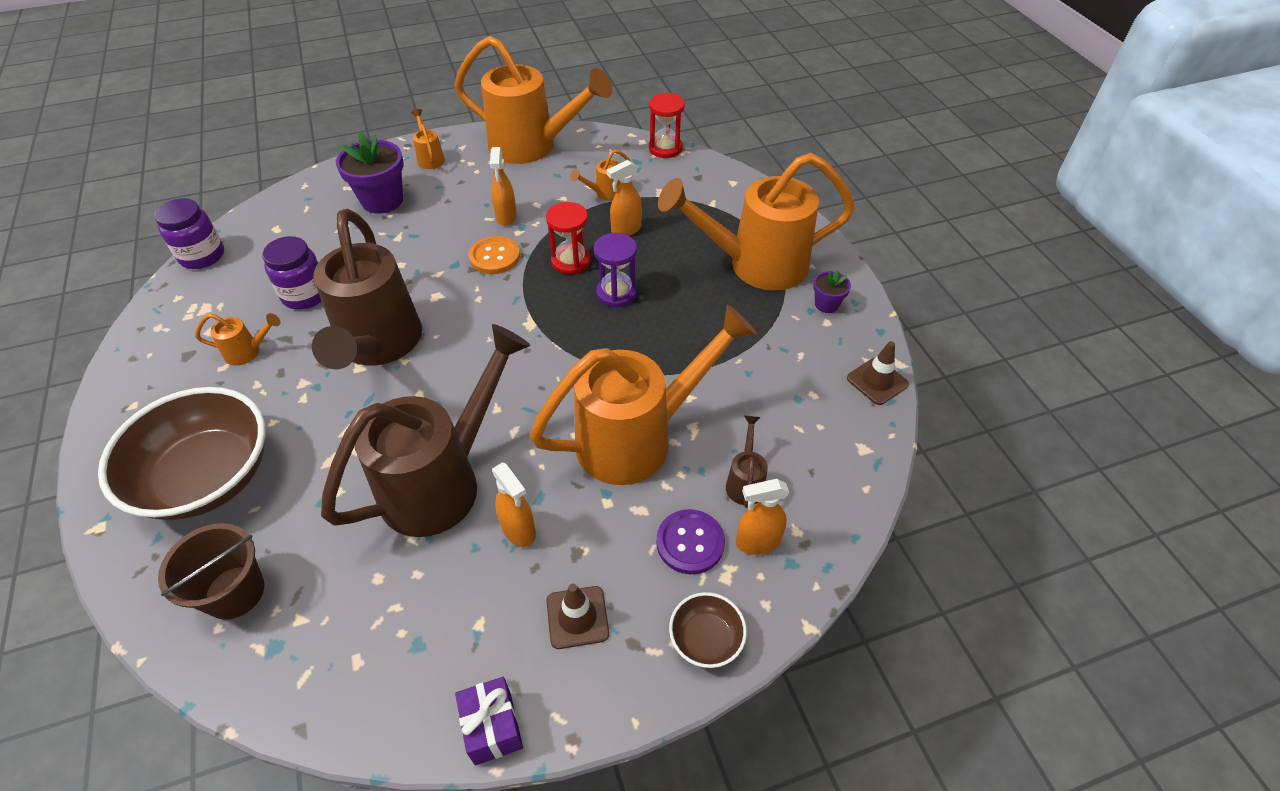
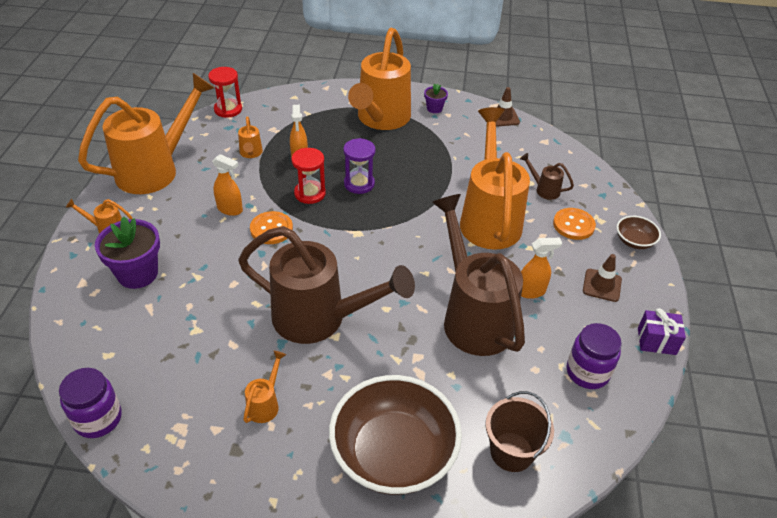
camera: 65 degrees left, 5 degrees down
(305, 295) = (222, 351): purple jar -> purple jar (587, 372)
(690, 543) = (573, 225): purple button -> orange button
(757, 542) = (584, 201): orange spray bottle -> none

